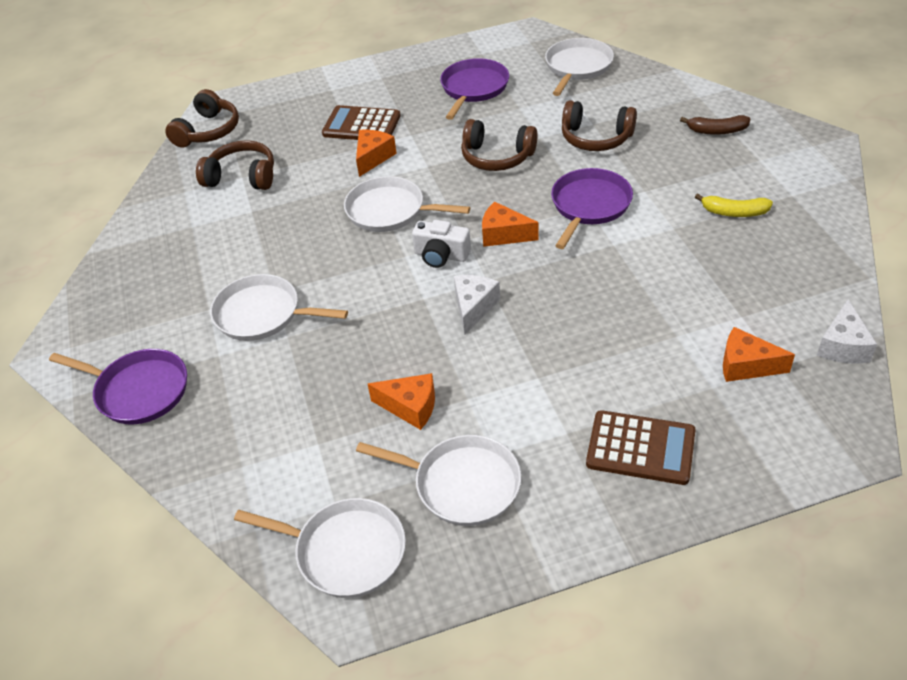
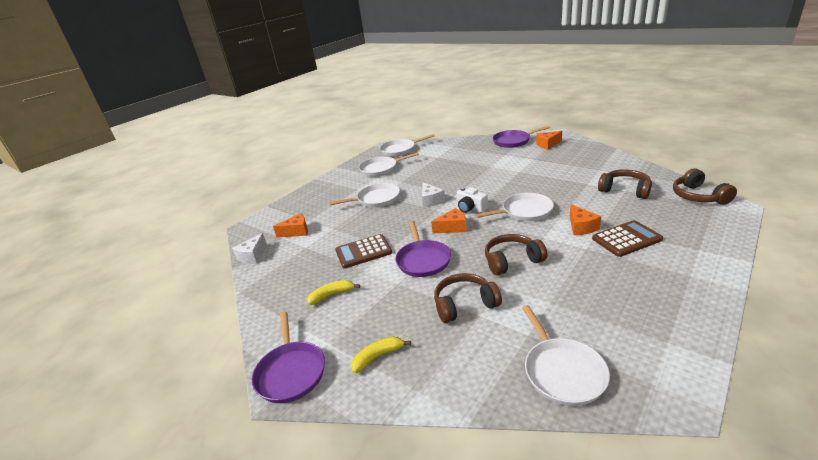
camera: 145 degrees right, 15 degrees down
(242, 177) = (625, 190): brown headphones -> brown headphones turned 120 degrees counterclockwise
(262, 314) = (510, 166): white pan -> white pan (376, 199)
(410, 407) = (418, 173): orange cheese -> orange cheese (547, 144)
(441, 255) = (470, 208): white camera -> white camera turned 120 degrees counterclockwise
(473, 88) = (609, 301): purple pan -> purple pan (291, 372)
(640, 448) = (327, 196): brown calculator -> brown calculator (363, 252)
(717, 131) = (378, 357): brown banana -> yellow banana
(842, 346) = (252, 256): white cheese -> white cheese turned 135 degrees counterclockwise

